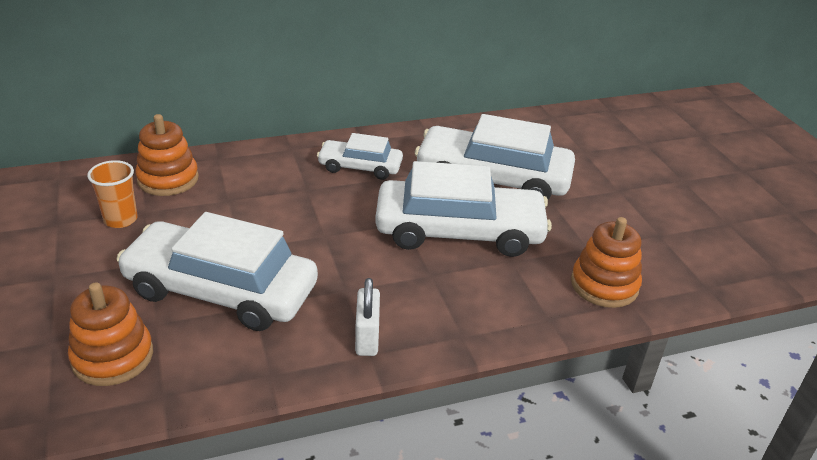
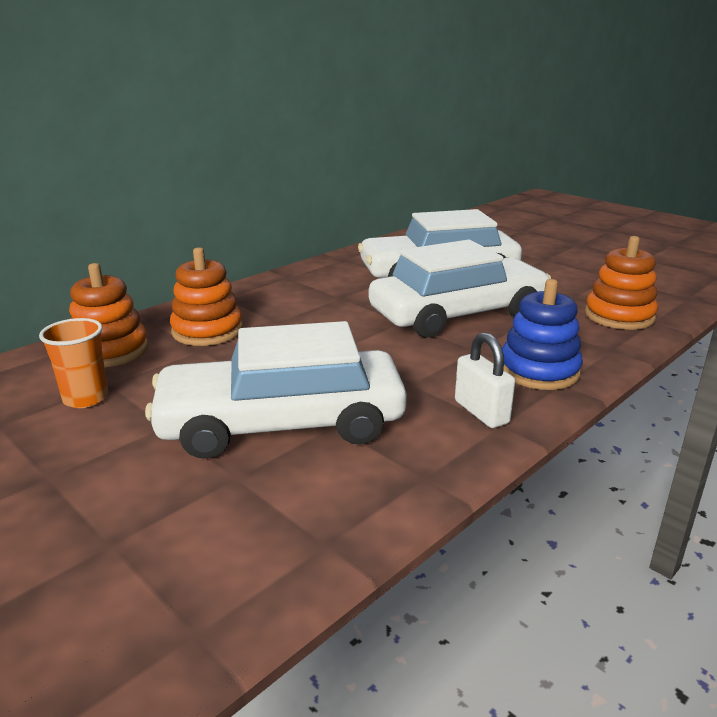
camera: 25 degrees left, 10 degrees down
(113, 357) = (217, 529): orange stacking toy -> orange stacking toy (207, 331)
(360, 167) = (310, 294): white car -> none
(458, 316) = (539, 371): none -> blue stacking toy

